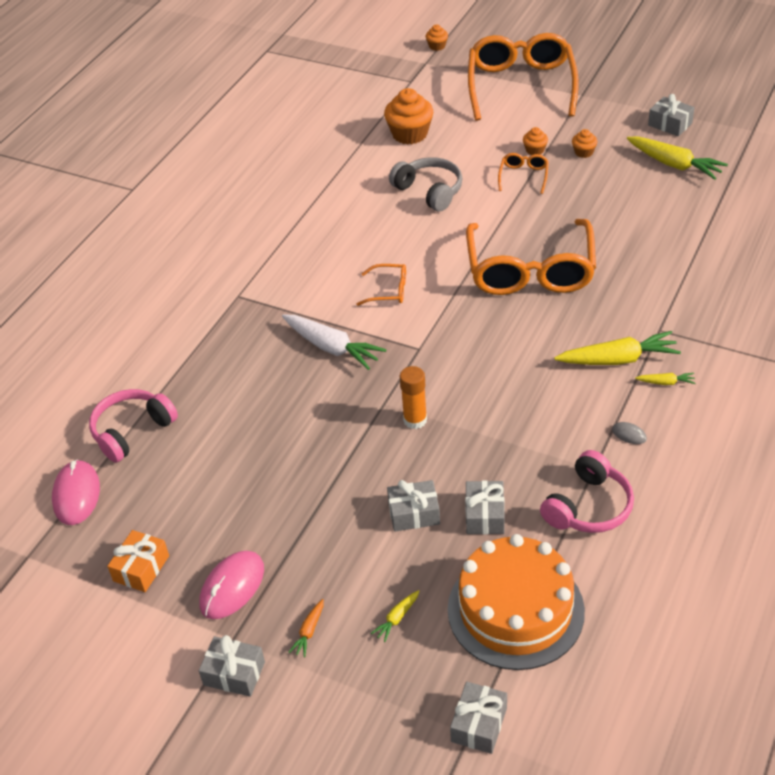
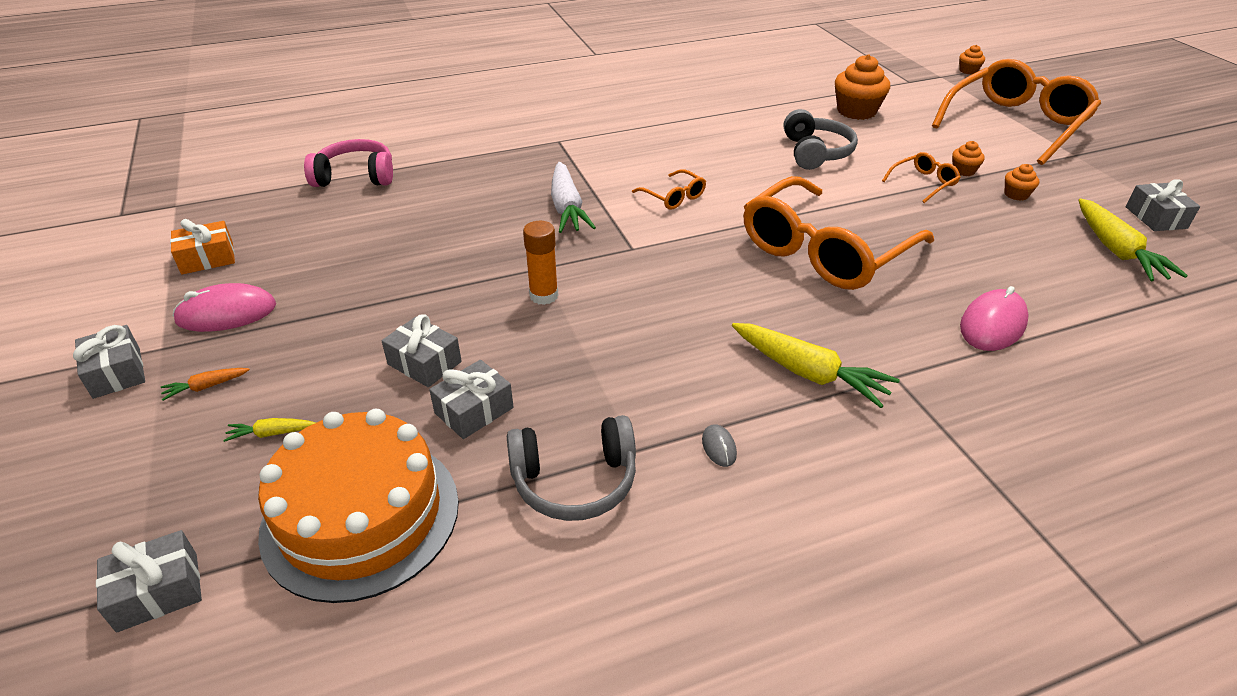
camera: 40 degrees right, 5 degrees down
(76, 495) = (262, 190): pink mouse -> pink mouse (993, 324)
(588, 507) = (574, 481): pink headphones -> grey headphones
(666, 382) = (833, 428): yellow carrot -> none

